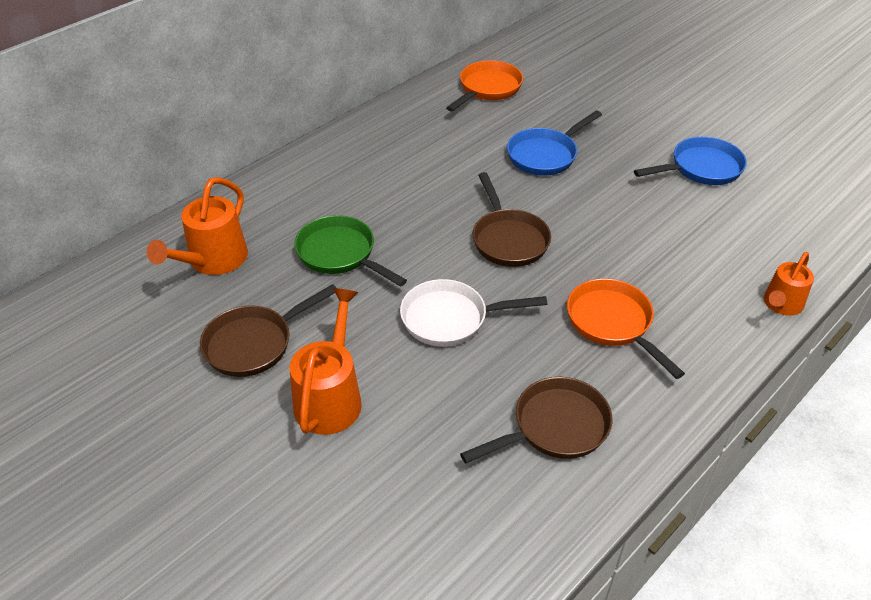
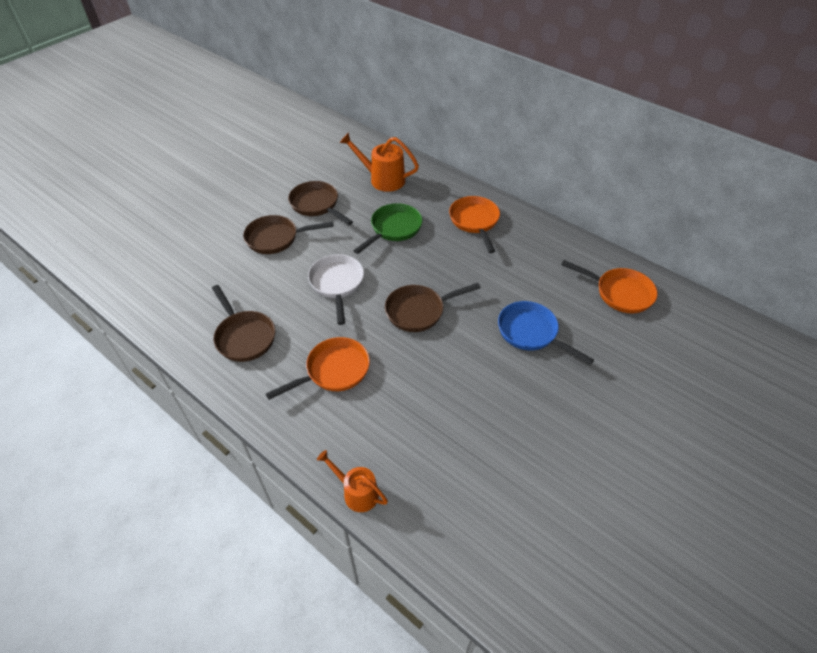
camera: 85 degrees right, 5 degrees up
(330, 397) = (276, 238): orange watering can -> brown pan
(343, 176) = (475, 221): none -> orange pan
(701, 168) = (543, 453): blue pan -> none

